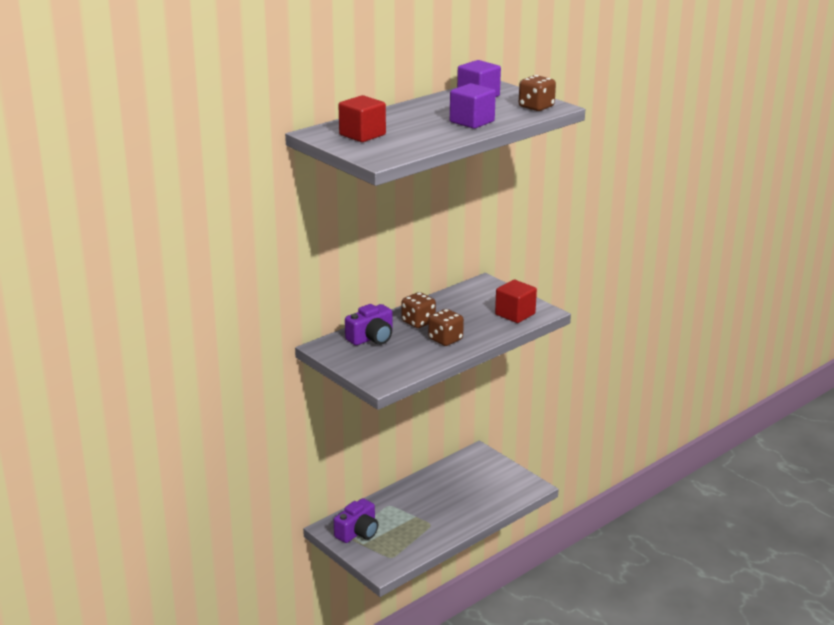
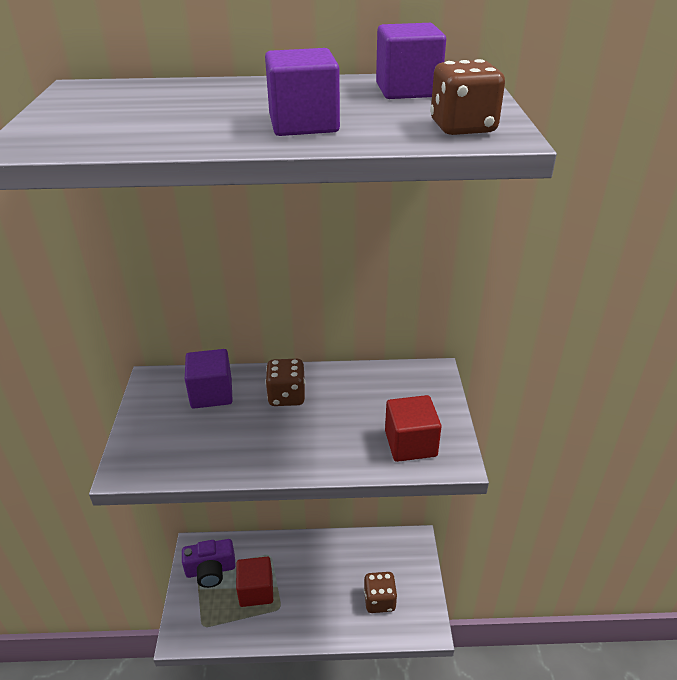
camera: 40 degrees right, 10 degrees up
(362, 135) = (115, 104): red cube -> red cube (256, 590)
(371, 338) = (211, 393): purple camera -> purple cube
(445, 339) = (279, 440): brown dice -> brown dice (379, 600)

